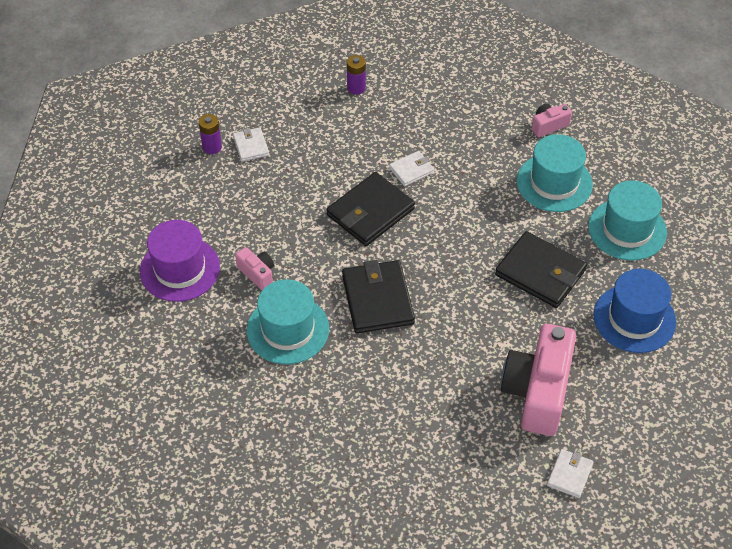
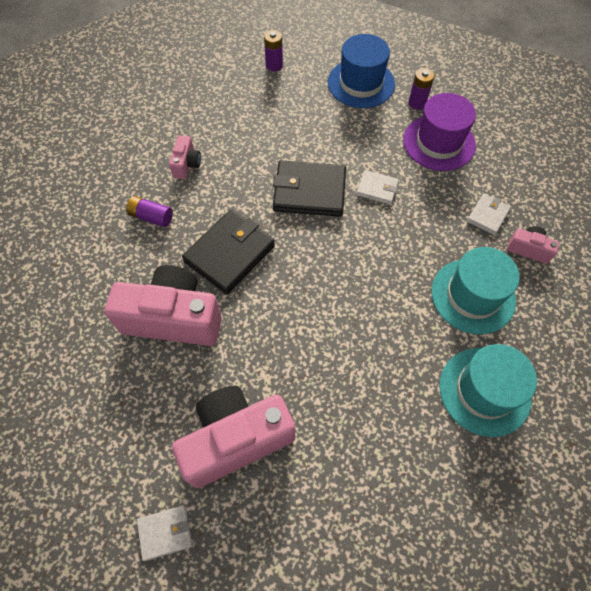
camera: 50 degrees right, 10 degrees up
(180, 269) = (151, 121): purple hat -> purple hat (439, 142)
(251, 146) = (297, 84): white wallet -> white wallet (487, 215)
(288, 329) = (151, 217): turquoise hat -> purple battery
(401, 371) = (173, 318): none -> pink camera
(540, 272) = (366, 352): black wallet -> none
(634, 318) = (390, 469): blue hat -> blue hat (361, 83)

